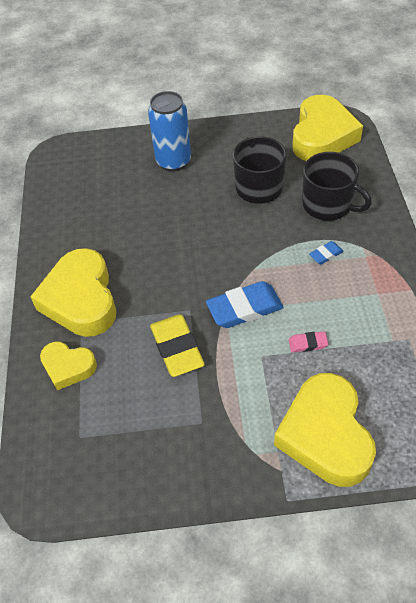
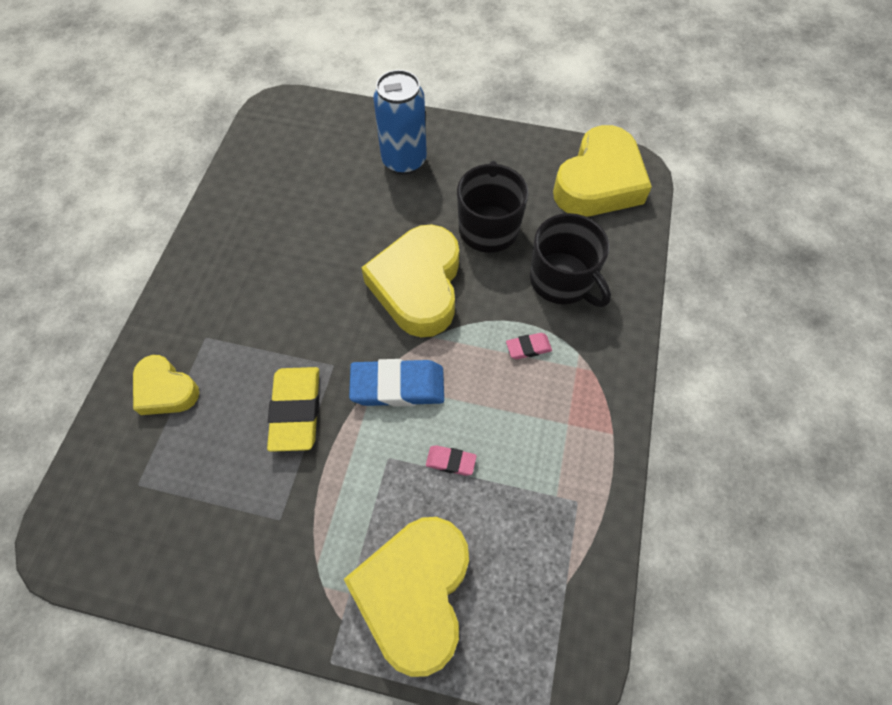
camera: 15 degrees right, 10 degrees up
(81, 299) = (218, 307): yellow heart -> yellow heart (418, 286)
(326, 254) = (528, 347): blue eraser -> pink eraser

